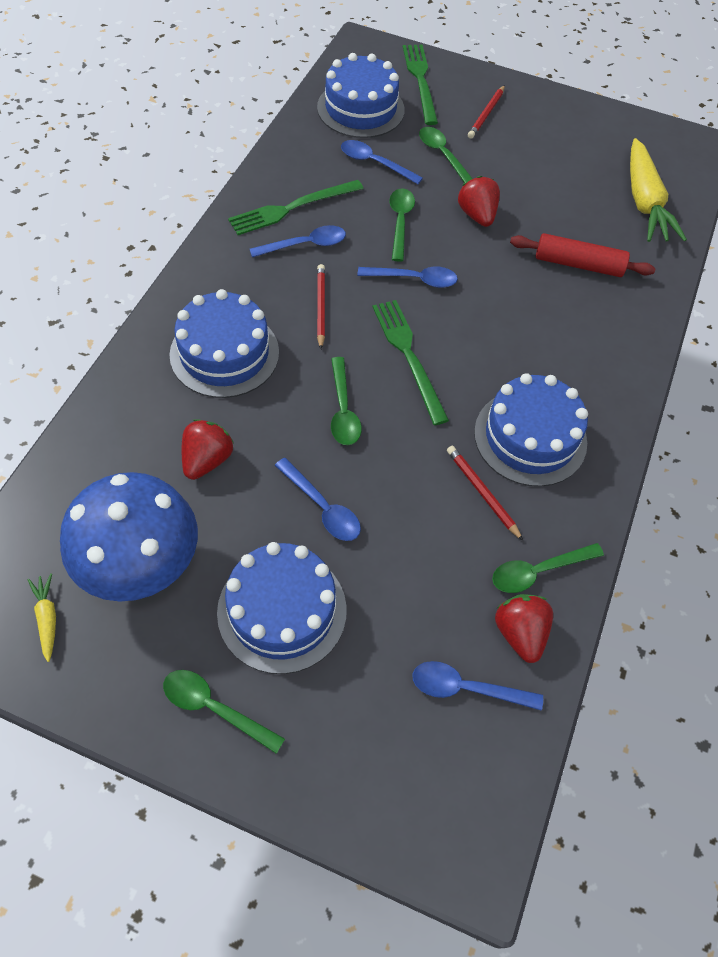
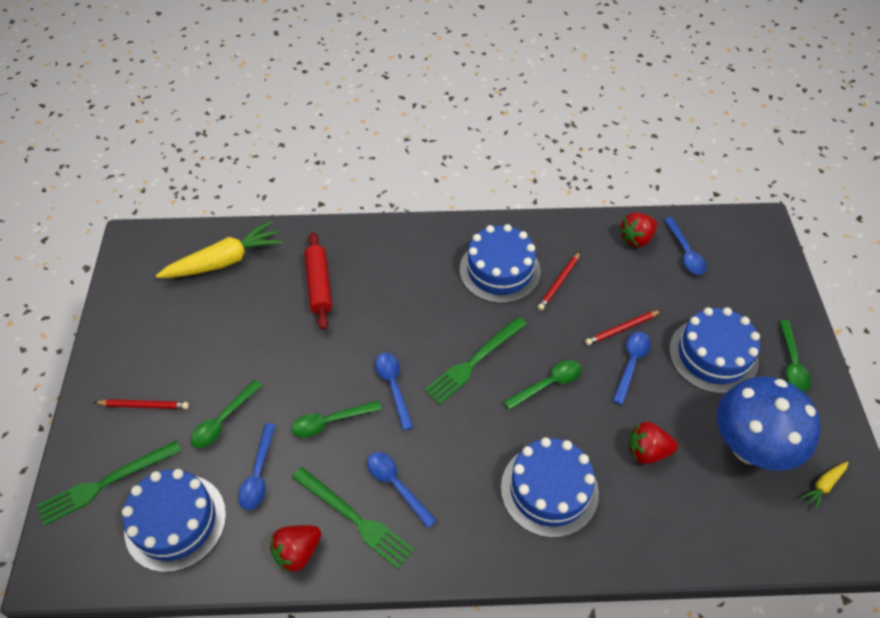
camera: 110 degrees left, 5 degrees down
(320, 307) = (460, 441): red pencil -> red pencil (622, 329)
(477, 215) = (294, 368): red strawberry -> red strawberry (297, 552)
(537, 571) = (593, 241): green spoon -> none

